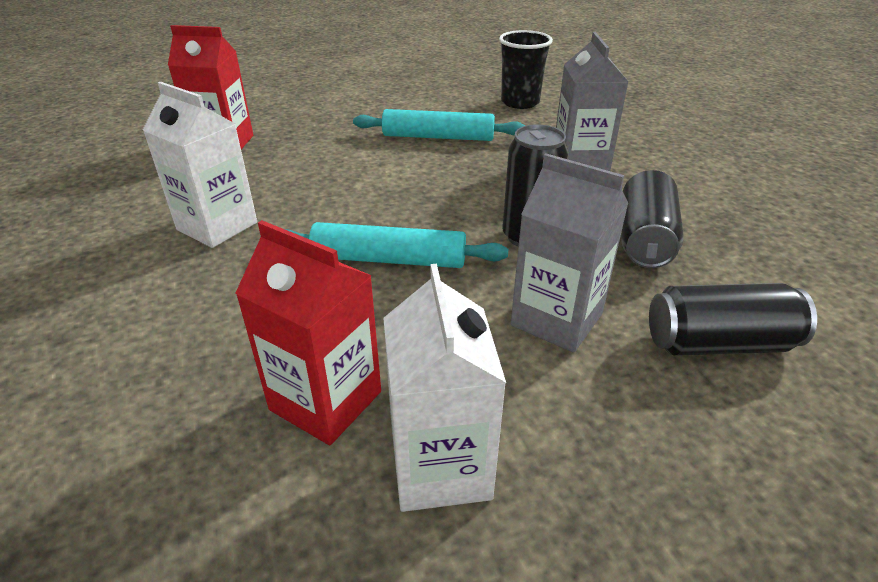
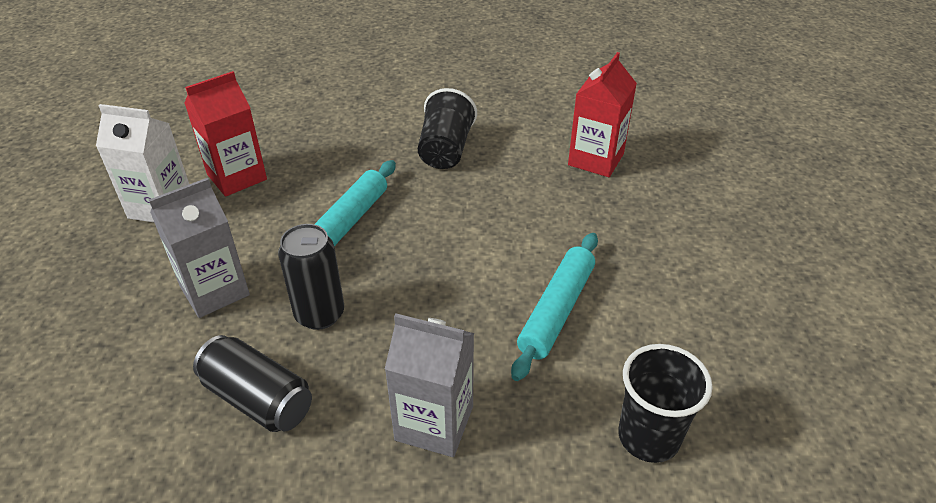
camera: 110 degrees right, 5 degrees up
(217, 226) = (445, 150): white carton -> black cup
(718, 343) = (117, 370): black can -> none

